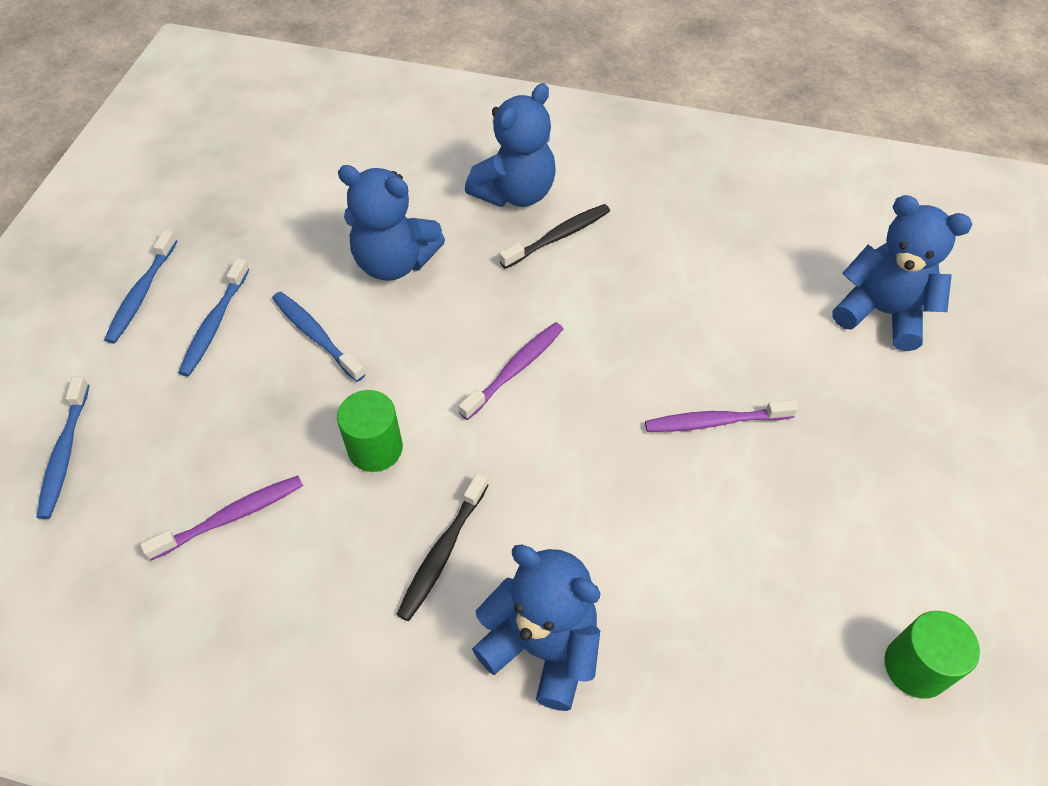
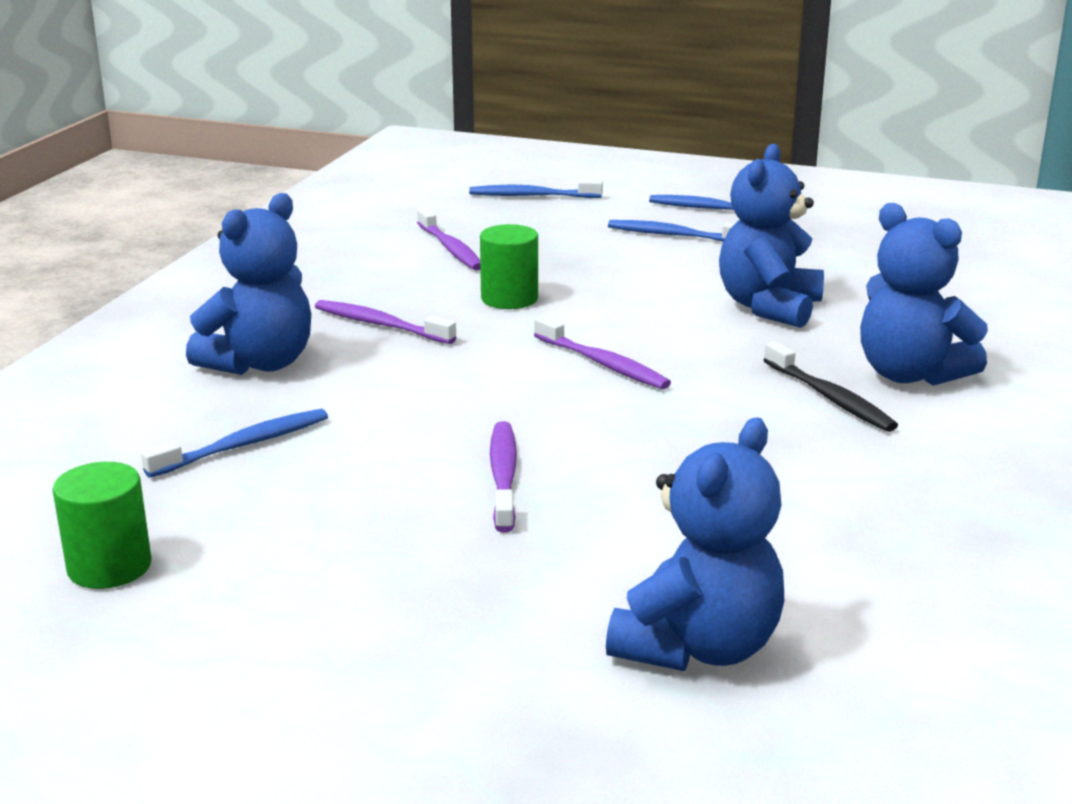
camera: 95 degrees right, 30 degrees down
(316, 335) = (657, 274): blue toothbrush -> blue toothbrush (243, 445)
(442, 552) = (380, 325): black toothbrush -> purple toothbrush

